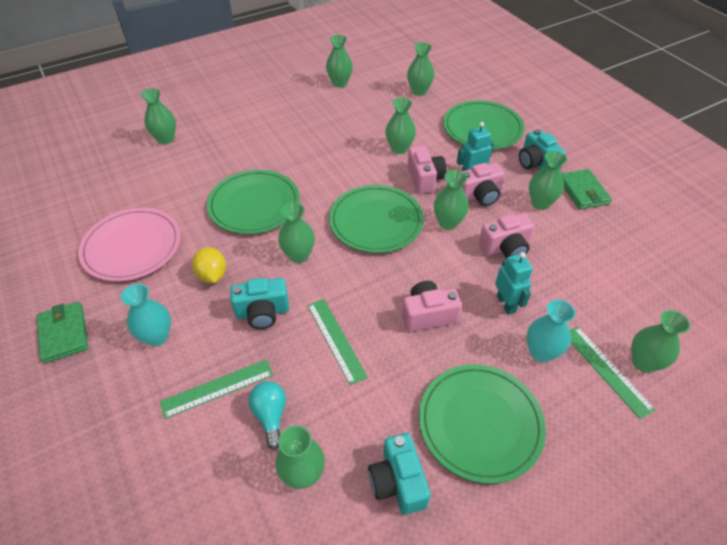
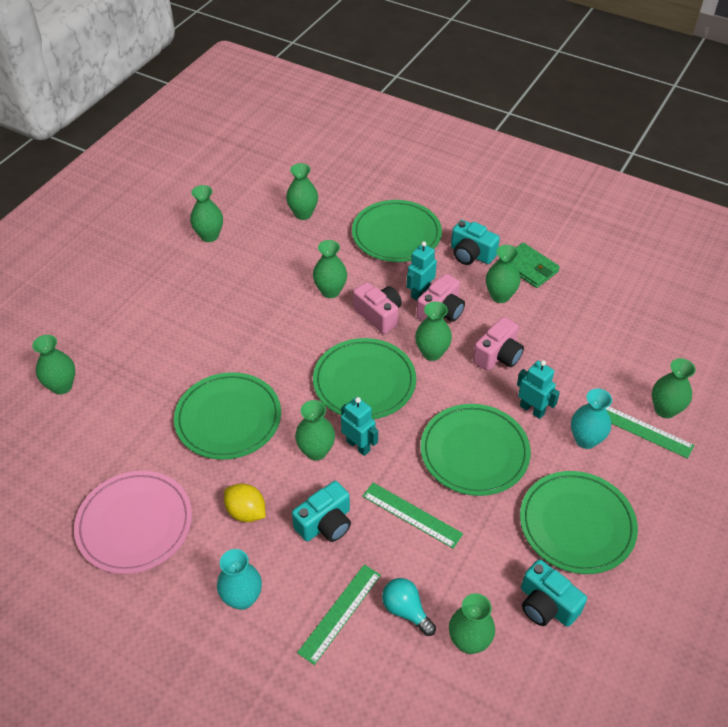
camera: 30 degrees left, 0 degrees up
(64, 333) = (143, 645): green wallet -> none
(334, 266) = (358, 446): none -> turquoise robot
(428, 315) = (474, 452): pink camera -> green plate

